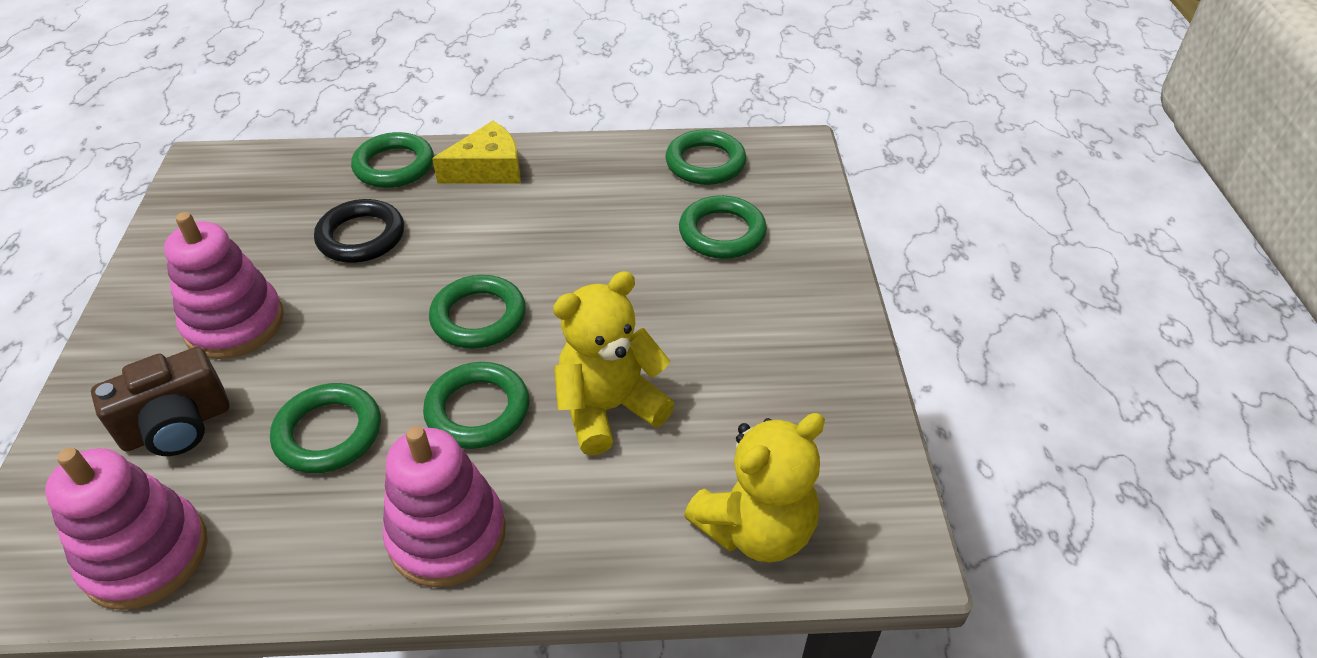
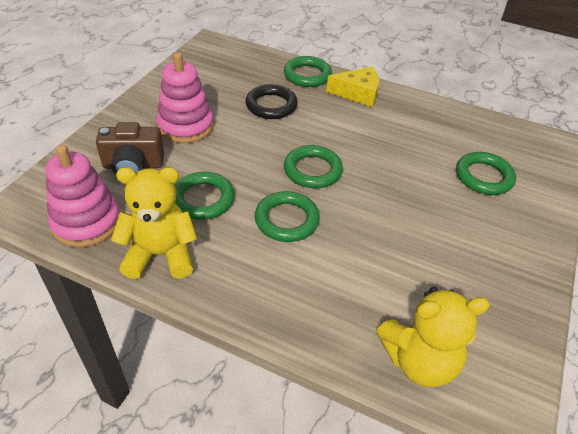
camera: 25 degrees right, 0 degrees up
(447, 535) = (236, 279): pink stacking toy -> none
(609, 409) = (362, 250): yellow teddy bear -> yellow teddy bear (161, 255)
(705, 163) = (493, 133): green ring -> none

